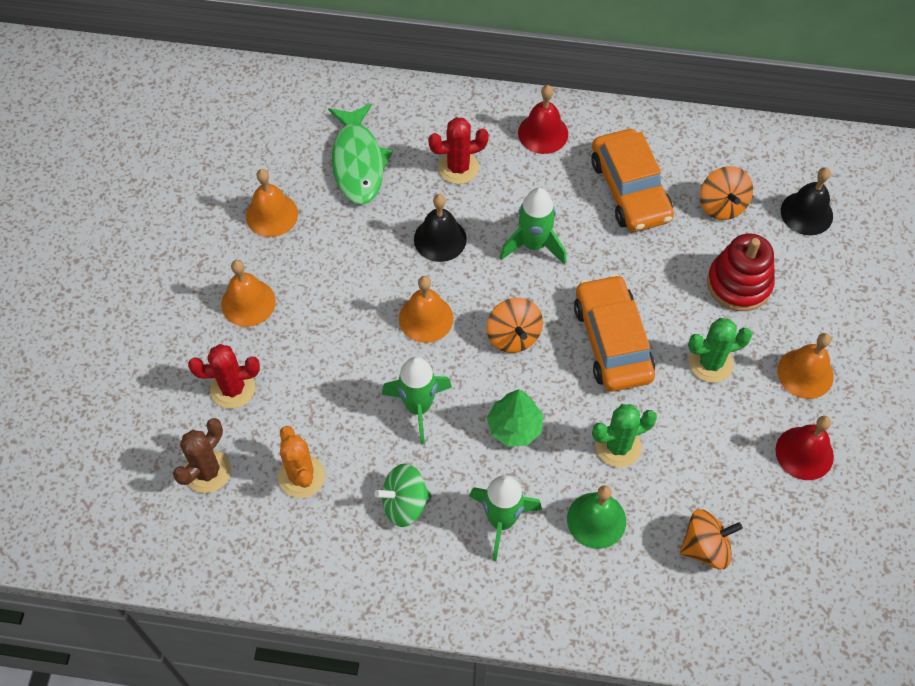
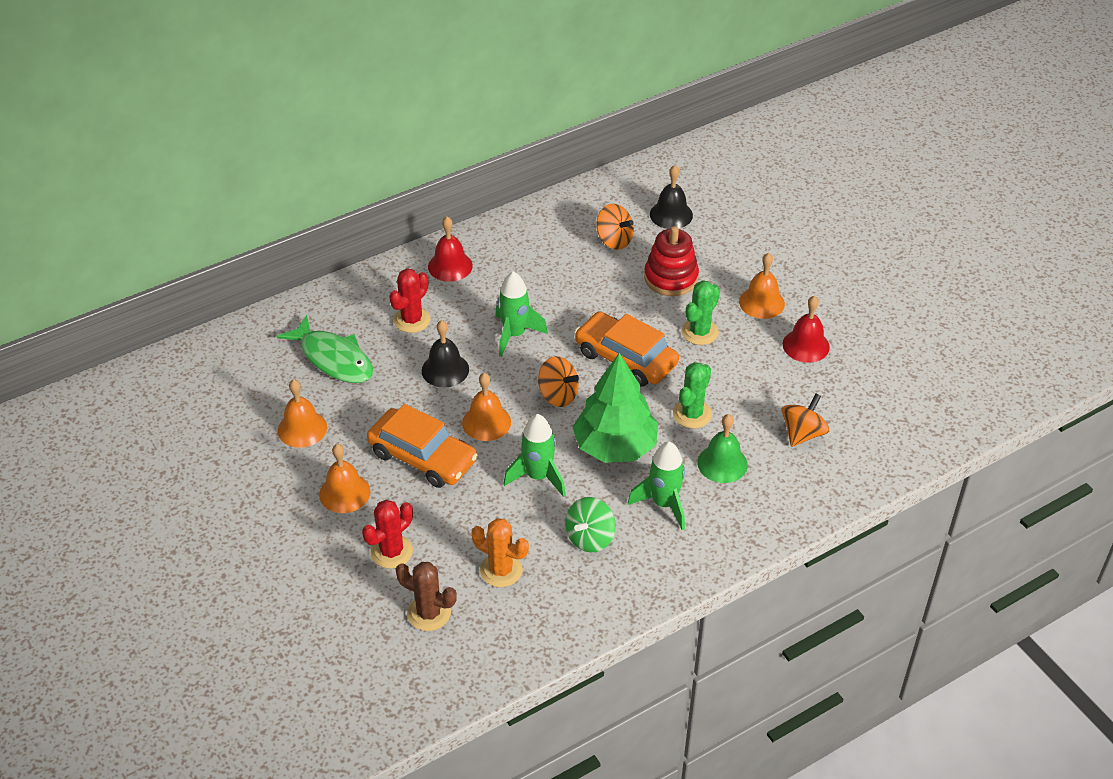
camera: 40 degrees left, 15 degrees down
(207, 471) = (429, 613): brown cactus -> brown cactus turned 60 degrees counterclockwise
(514, 427) = (615, 446): green tree -> green tree, size x1.75
(630, 189) = (545, 265): orange car -> orange car (422, 457)

